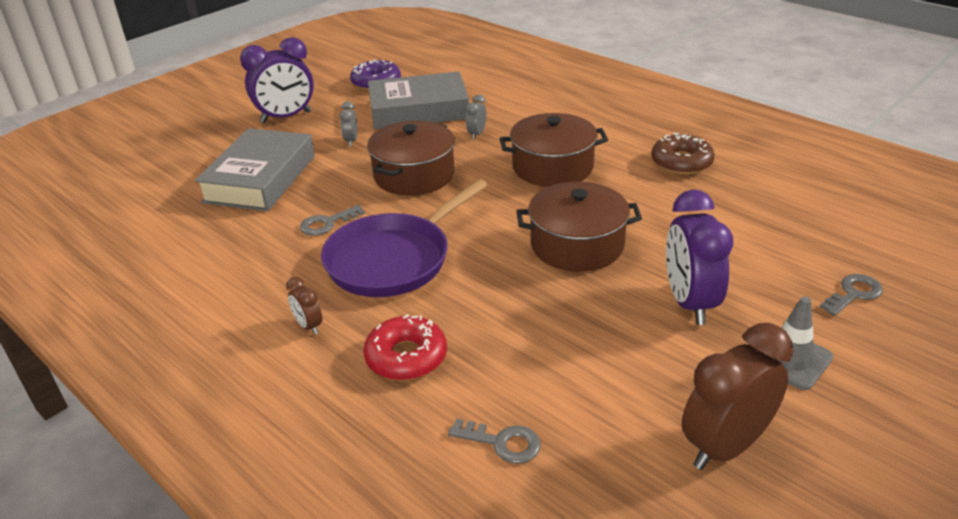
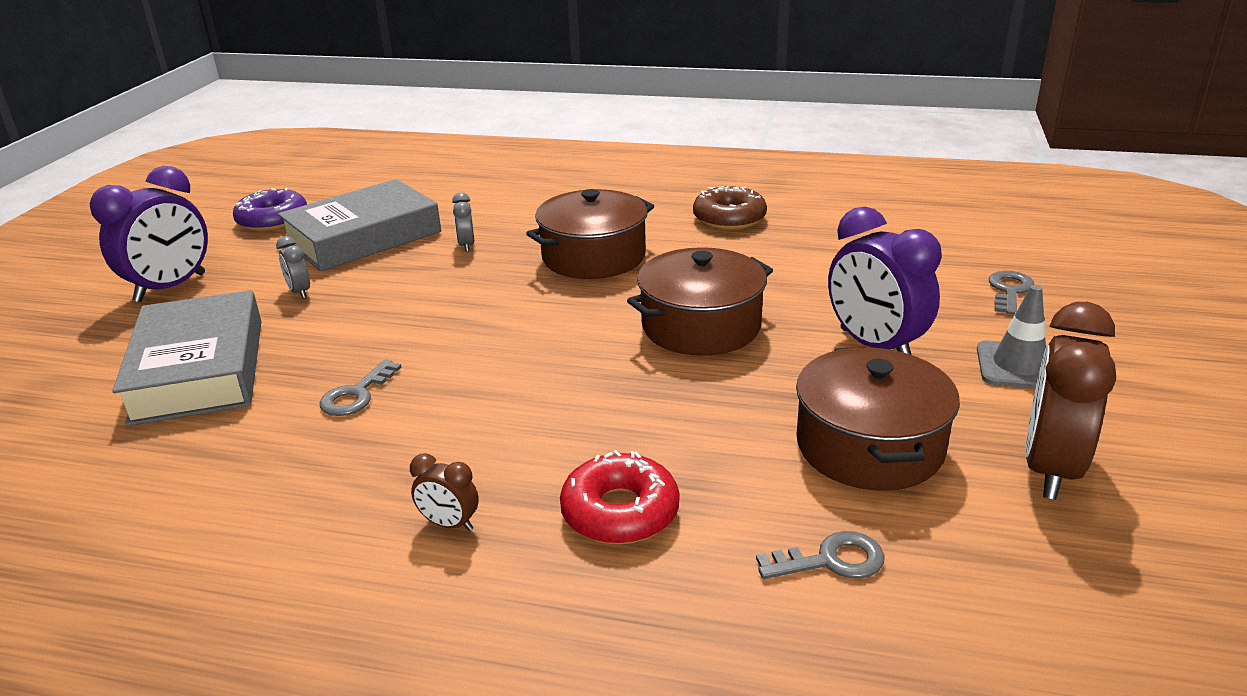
camera: 30 degrees left, 5 degrees down
(393, 259) = (492, 408): purple pan -> none
(414, 175) = (427, 308): brown pot -> brown pot (869, 446)

